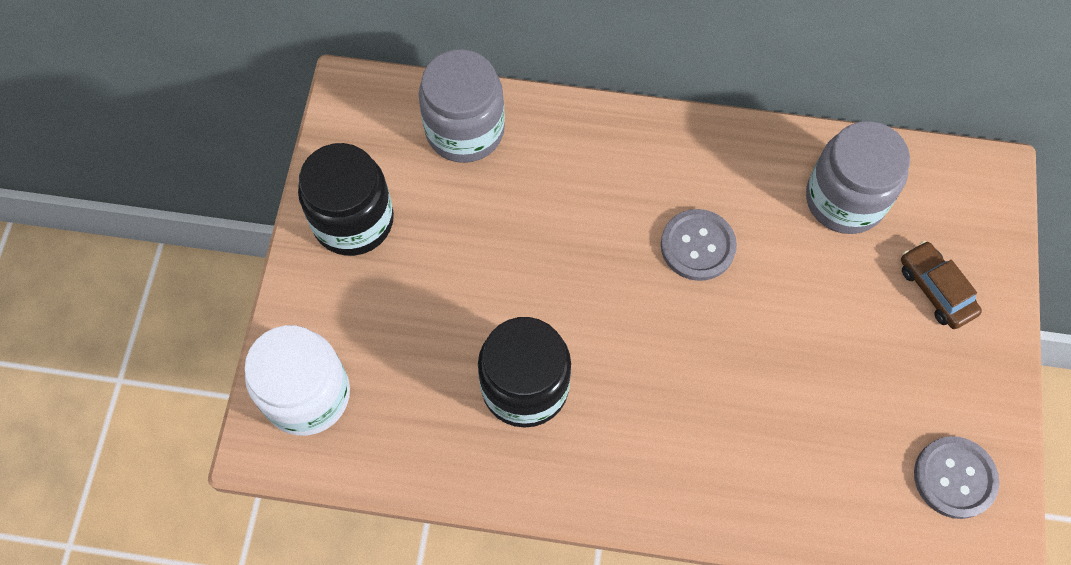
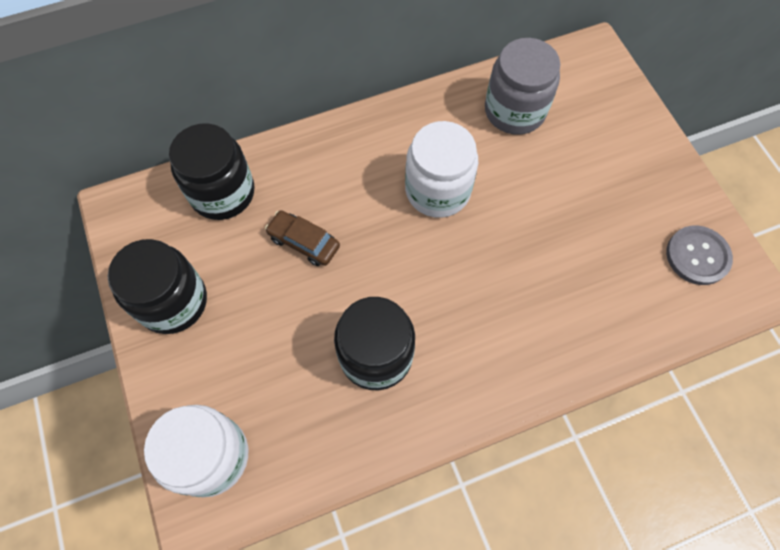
camera: 30 degrees left, 0 degrees up
(465, 130) = (222, 192): grey jar -> black jar
(697, 246) = (437, 190): grey button -> white jar
(935, 289) = (607, 140): brown car -> brown car (304, 242)

